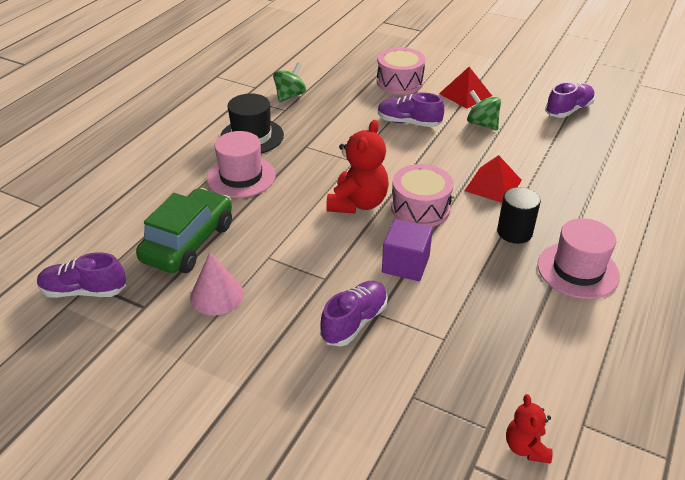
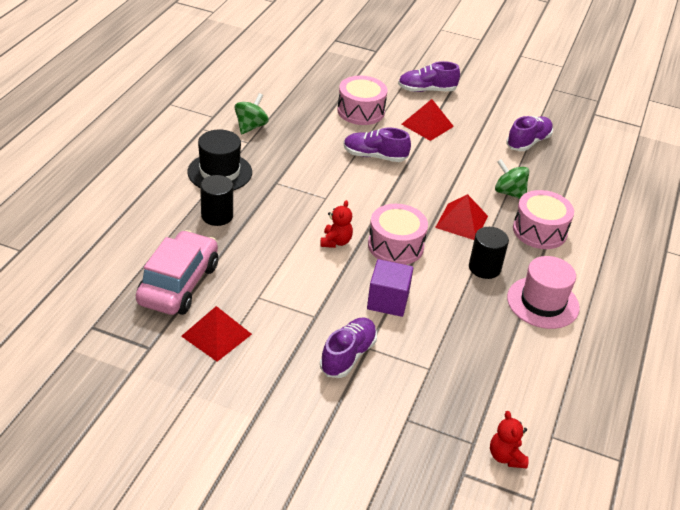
camera: 10 degrees left, 0 degrees up
(84, 291) = (87, 334): purple shoe -> purple shoe (427, 90)
(189, 242) = (179, 284): green car -> pink car
(217, 295) = (216, 335): pink cone -> red pyramid
(241, 177) = (217, 216): pink hat -> black cylinder
(358, 203) = (336, 242): red teddy bear -> red teddy bear, size x0.55
(482, 124) = (446, 157): green spinning top -> green spinning top (509, 192)
(577, 195) = (539, 231): none -> pink drum

